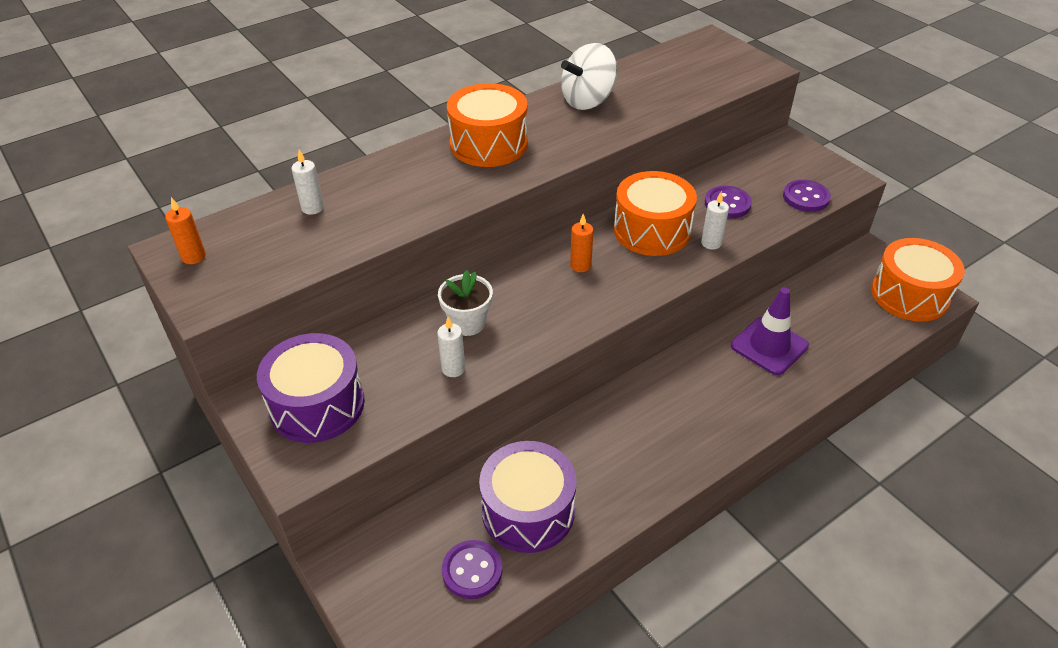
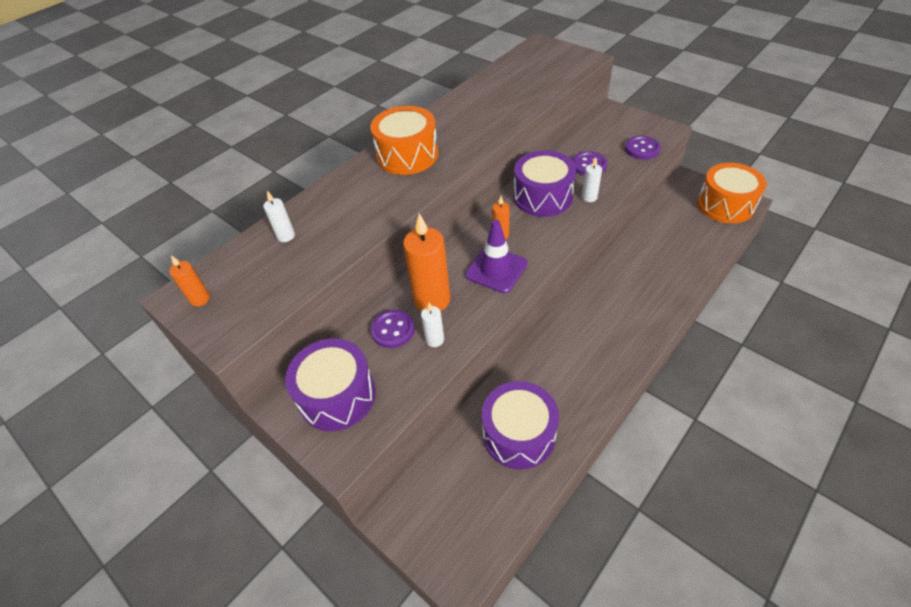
camera: 10 degrees left, 5 degrees up
(467, 323) = (432, 300): white flower pot -> orange candle
(472, 570) = (494, 494): purple button -> purple button (393, 330)
(588, 101) = (469, 107): white spinning top -> none
(652, 230) = (543, 197): orange drum -> purple drum
(769, 346) = (645, 264): purple traffic cone -> purple traffic cone (496, 269)

